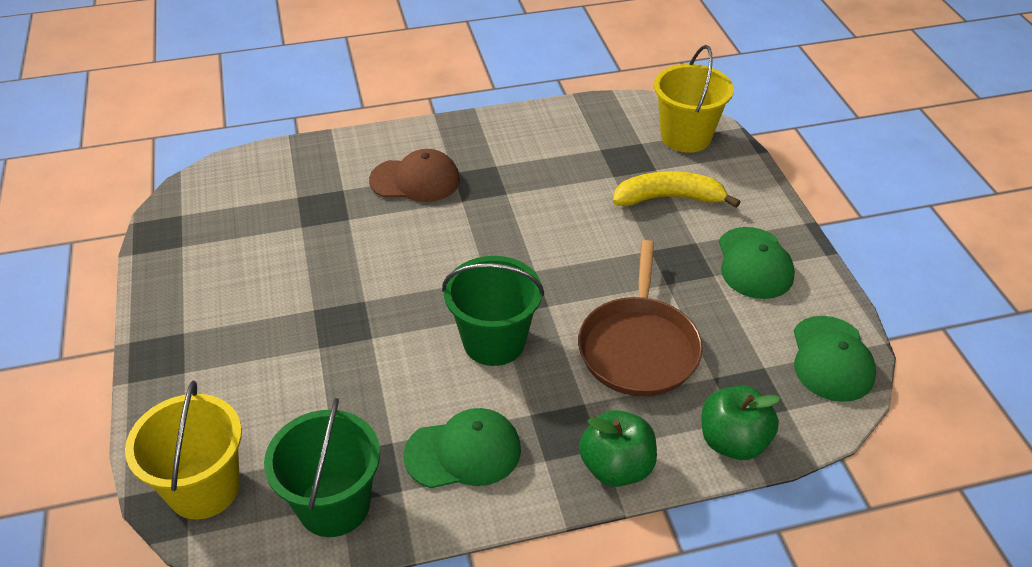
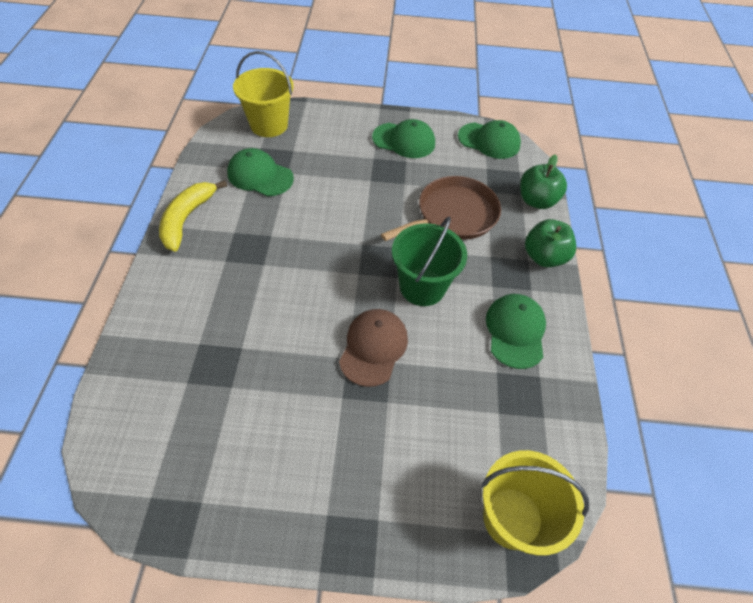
camera: 75 degrees left, 10 degrees up
(334, 505) = (545, 422): green bucket -> none
(415, 180) = (219, 288): brown cap -> brown cap (373, 348)
(593, 157) = (260, 176): none -> green cap
(638, 347) = (453, 215): brown pan -> brown pan turned 60 degrees counterclockwise
(669, 198) = (326, 154): yellow banana -> yellow banana (187, 219)

